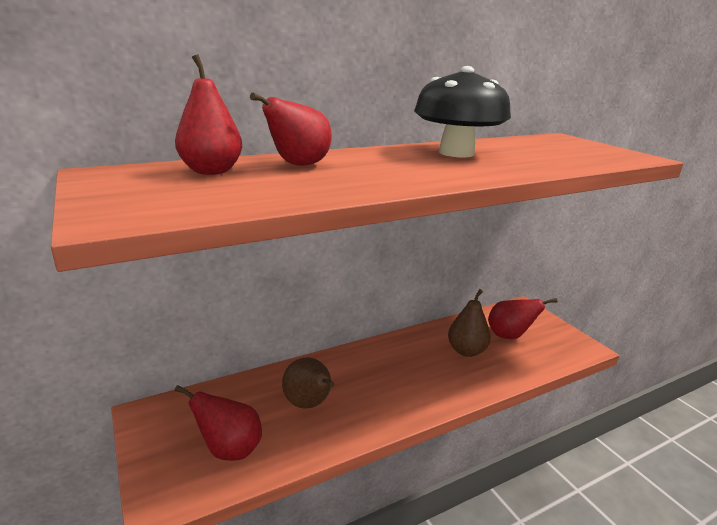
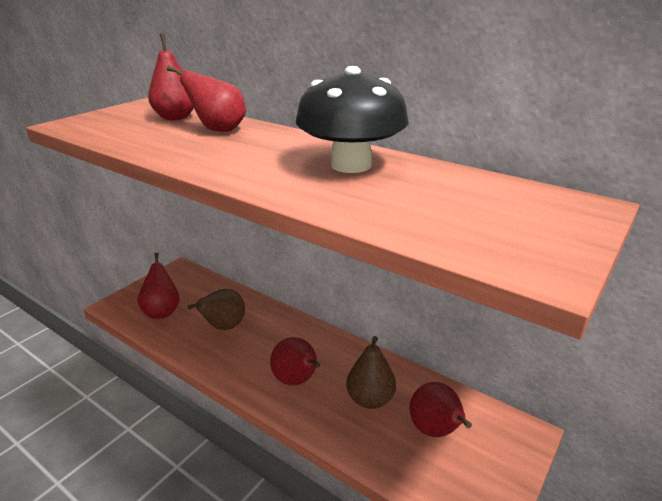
camera: 65 degrees right, 5 degrees up
(424, 380) = (297, 380): none -> red pear

